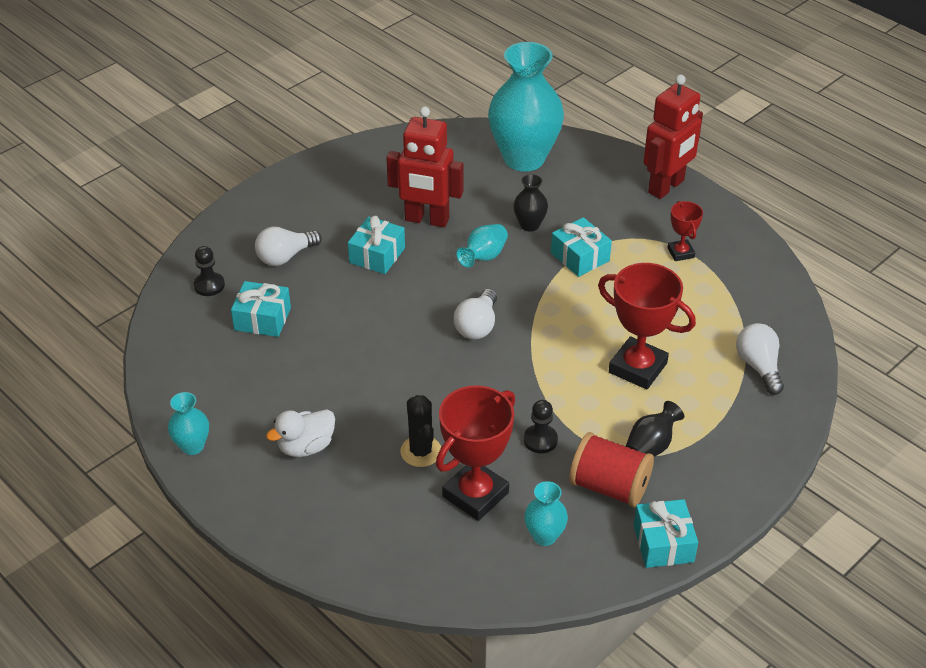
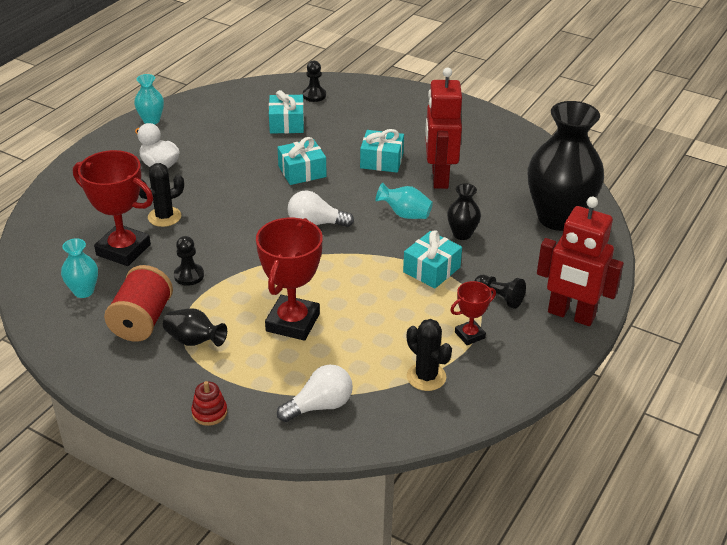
camera: 75 degrees right, 5 degrees down
(285, 257) = (360, 120): white light bulb -> none
(524, 158) = (558, 218): turquoise vase -> black vase
(632, 223) = (499, 297): none -> black pawn
(663, 543) = (81, 360): turquoise gift -> turquoise gift (302, 171)
(731, 291) = (426, 377): none -> black cactus
(757, 445) = (209, 412): none -> red stacking toy

